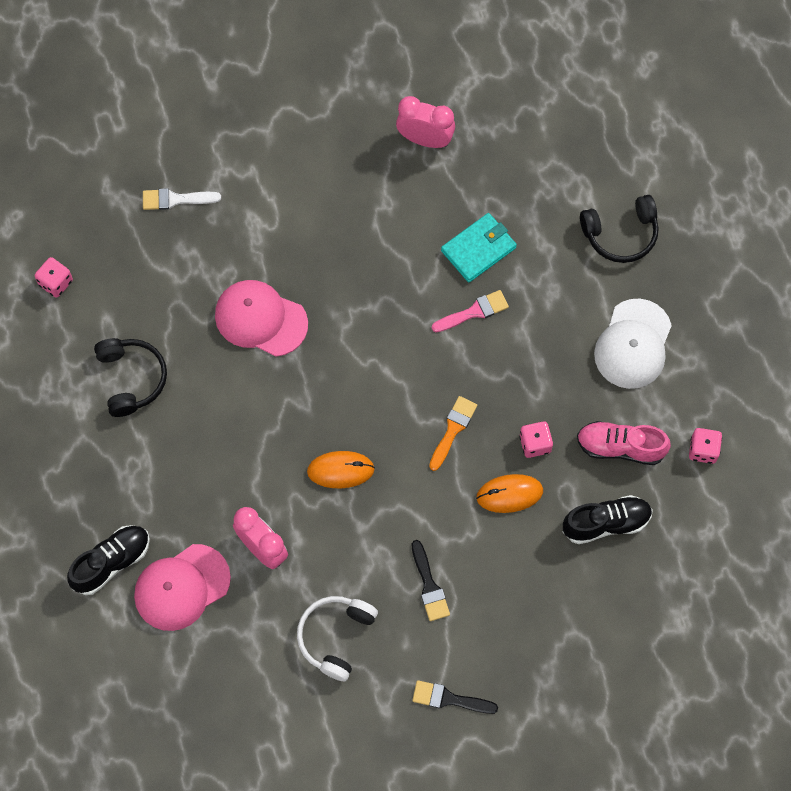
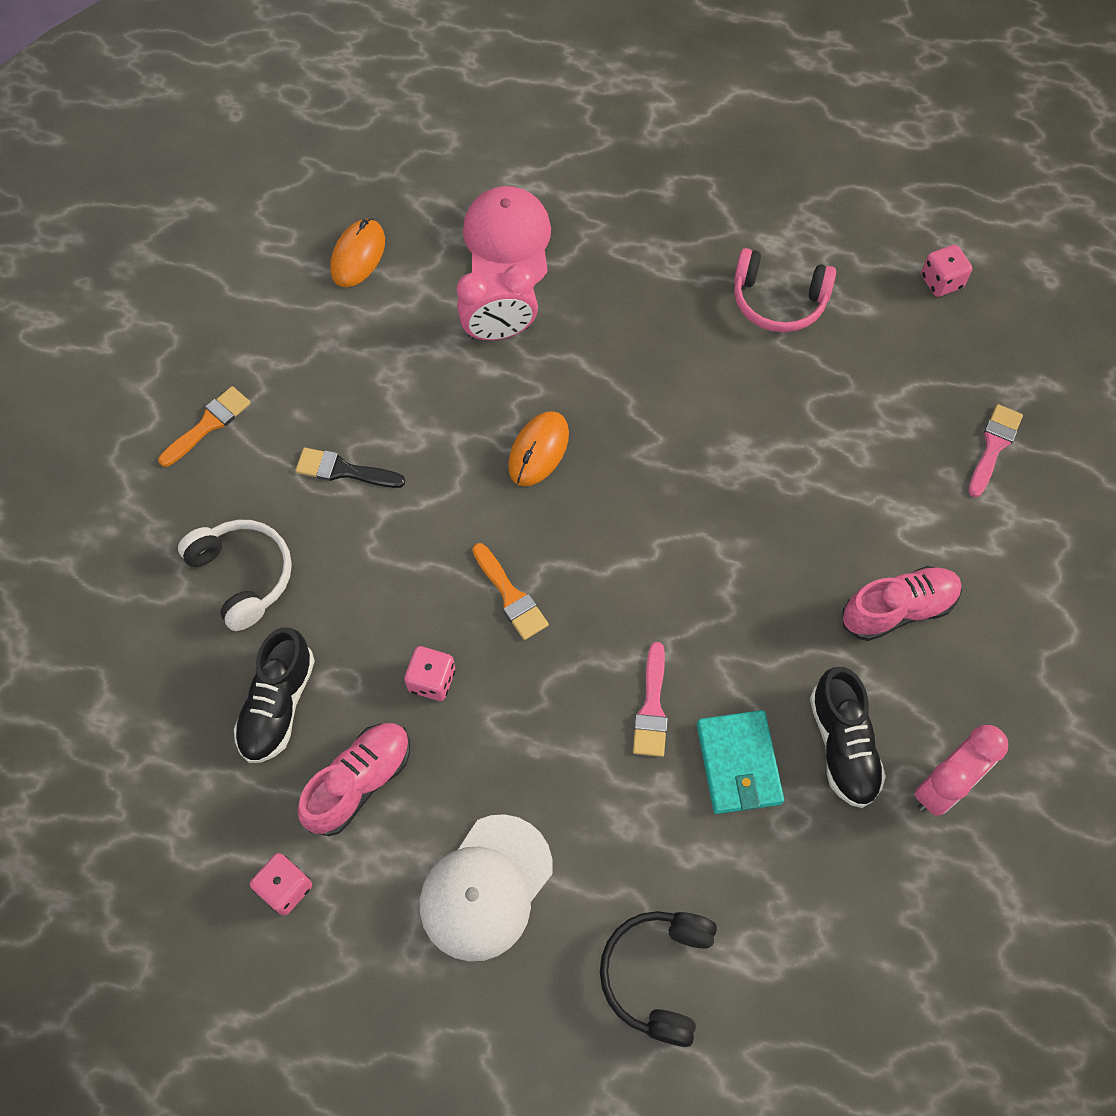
camera: 120 degrees right, 5 degrees down
(111, 562) = (576, 196): black shoe -> black shoe (842, 746)
(131, 379) = (778, 301): black headphones -> pink headphones
(176, 199) = (993, 446): white brush -> pink brush
(260, 319) = (780, 461): pink cap -> none
(327, 207) = (898, 609): none -> pink shoe
(336, 637) = (354, 353): white headphones -> white headphones (243, 576)
(449, 699) = (208, 424): black brush -> orange brush
(509, 494) = (389, 614): orange mouse -> orange mouse (358, 255)
(633, 344) = (486, 887): white cap -> white cap turned 105 degrees counterclockwise

